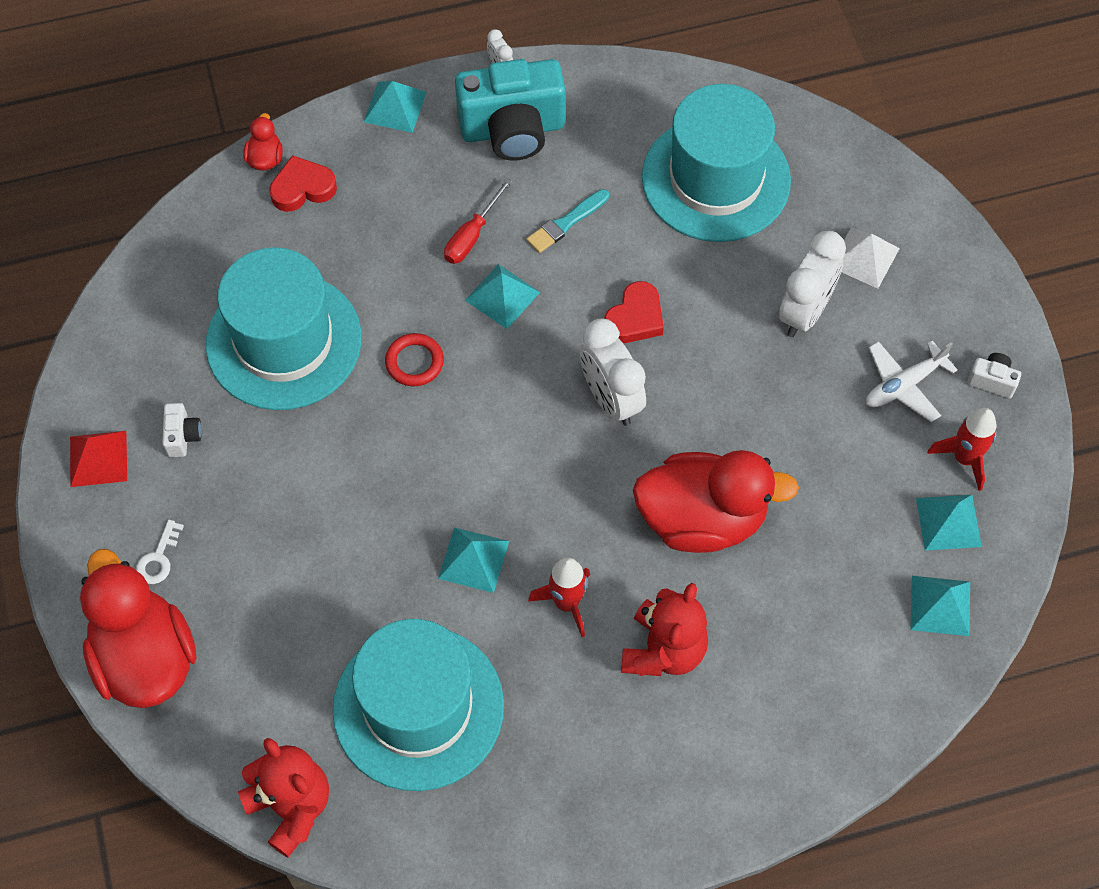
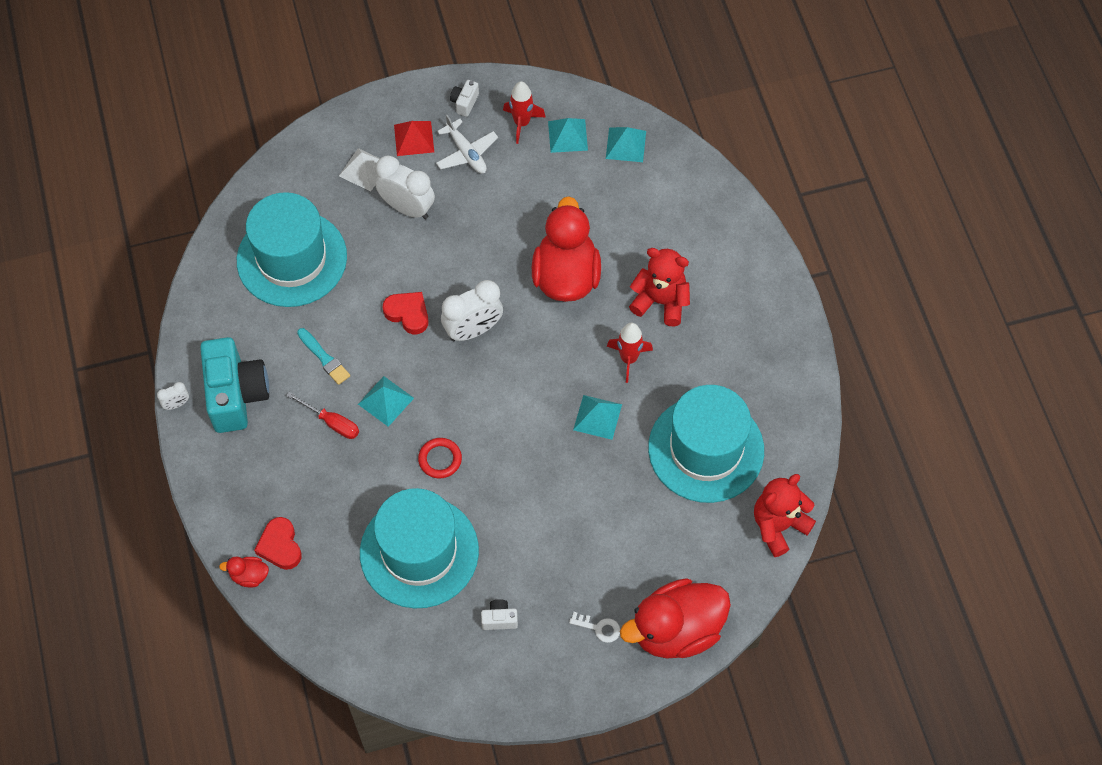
camera: 90 degrees left, 0 degrees up
(98, 458) = (517, 680): red pyramid -> red pyramid (414, 138)
(395, 107) = (207, 480): turquoise pyramid -> none

